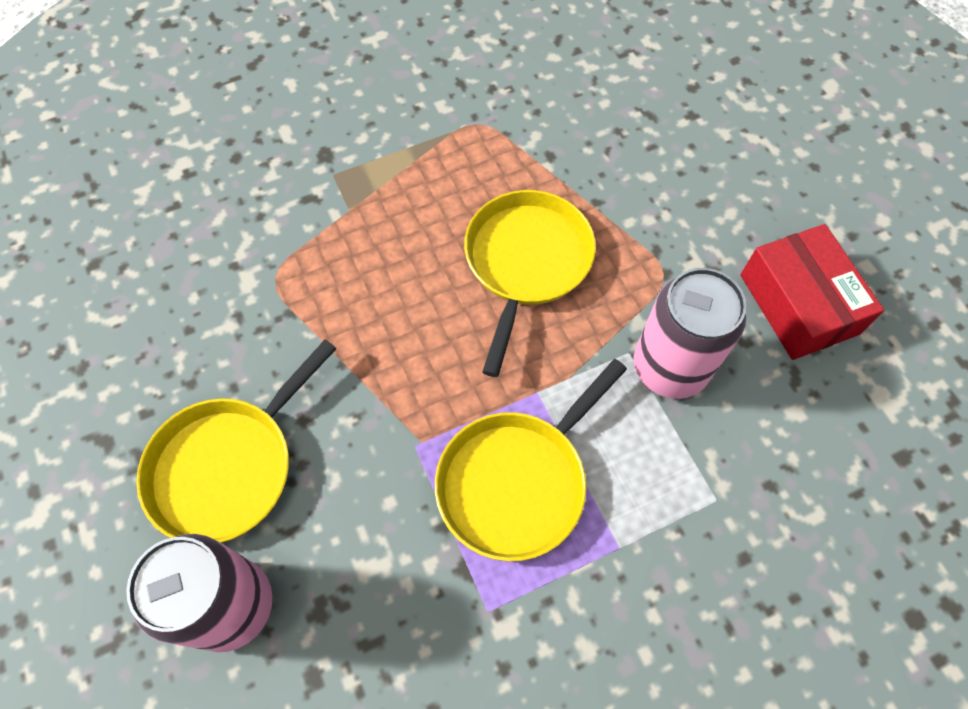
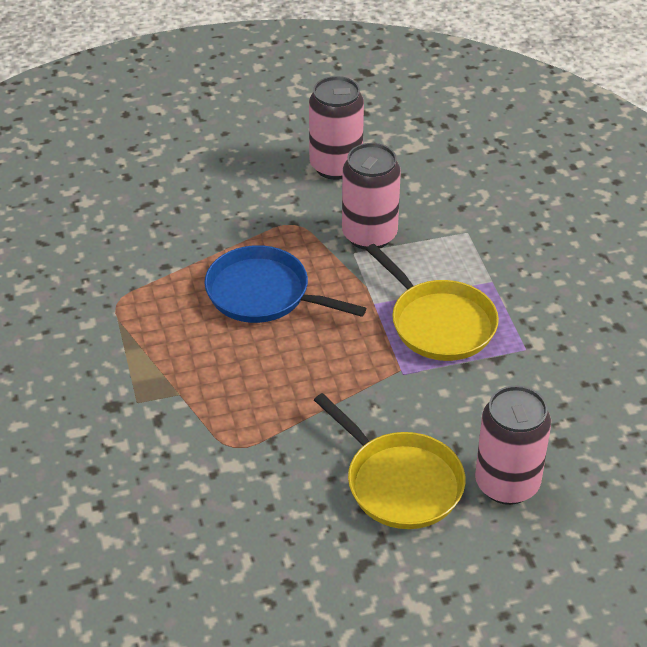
camera: 80 degrees left, 20 degrees down
(526, 262) = (263, 294): yellow pan -> blue pan
(798, 304) = (335, 166): red box -> pink can

